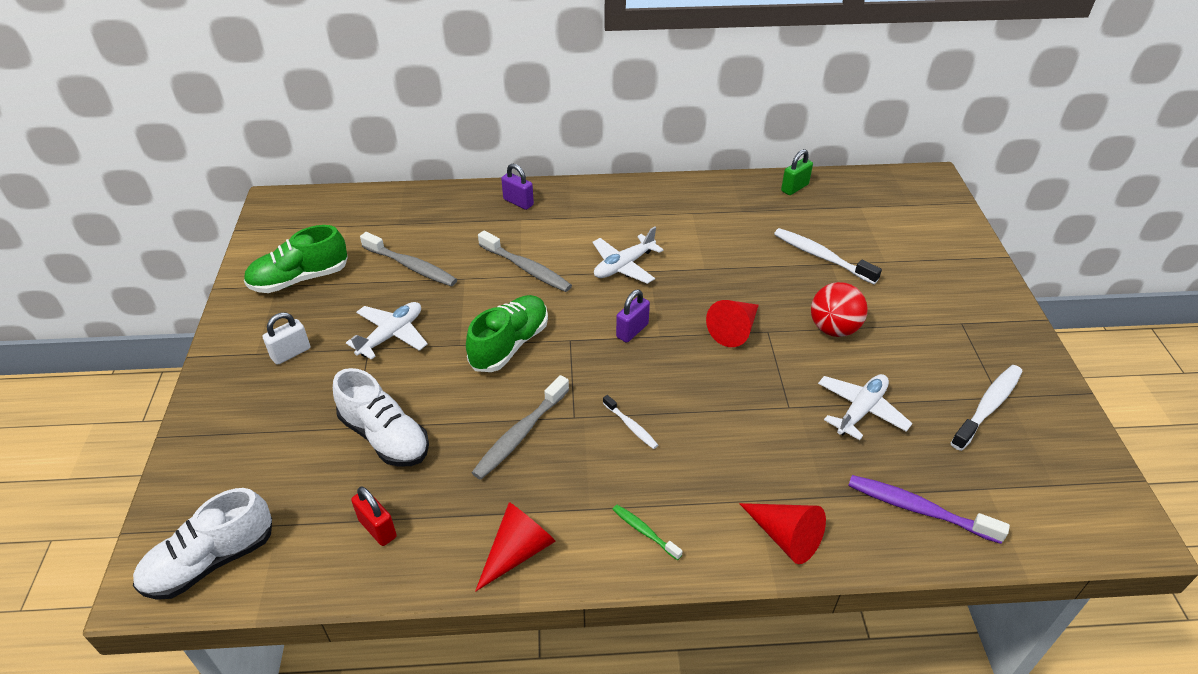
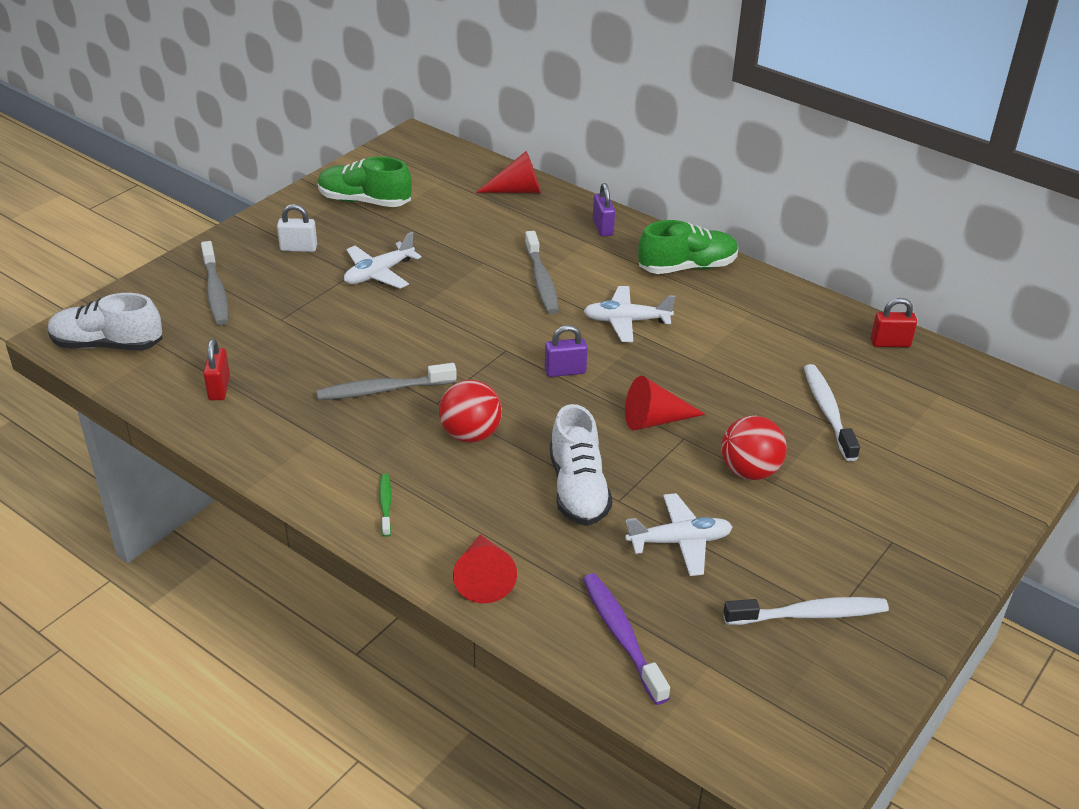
camera: 40 degrees right, 5 degrees down
(385, 437) = (292, 336): white shoe -> white shoe (578, 489)
(391, 335) = (379, 273): white plane -> white plane turned 150 degrees clockwise
(411, 266) = (454, 233): grey toothbrush -> grey toothbrush (215, 291)
(509, 344) = (455, 327): green shoe -> green shoe (687, 267)
(517, 551) = (286, 459): red cone -> red cone (517, 190)
(631, 426) = (470, 434): white toothbrush -> red ball
(794, 188) = (890, 343): green padlock -> red padlock

